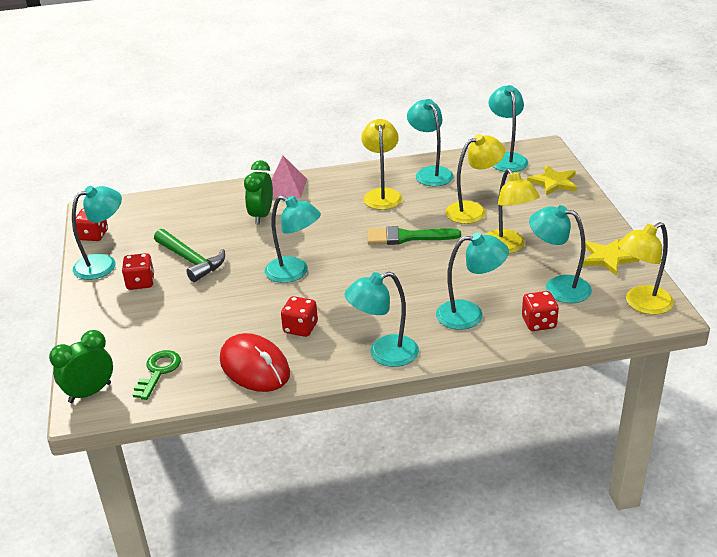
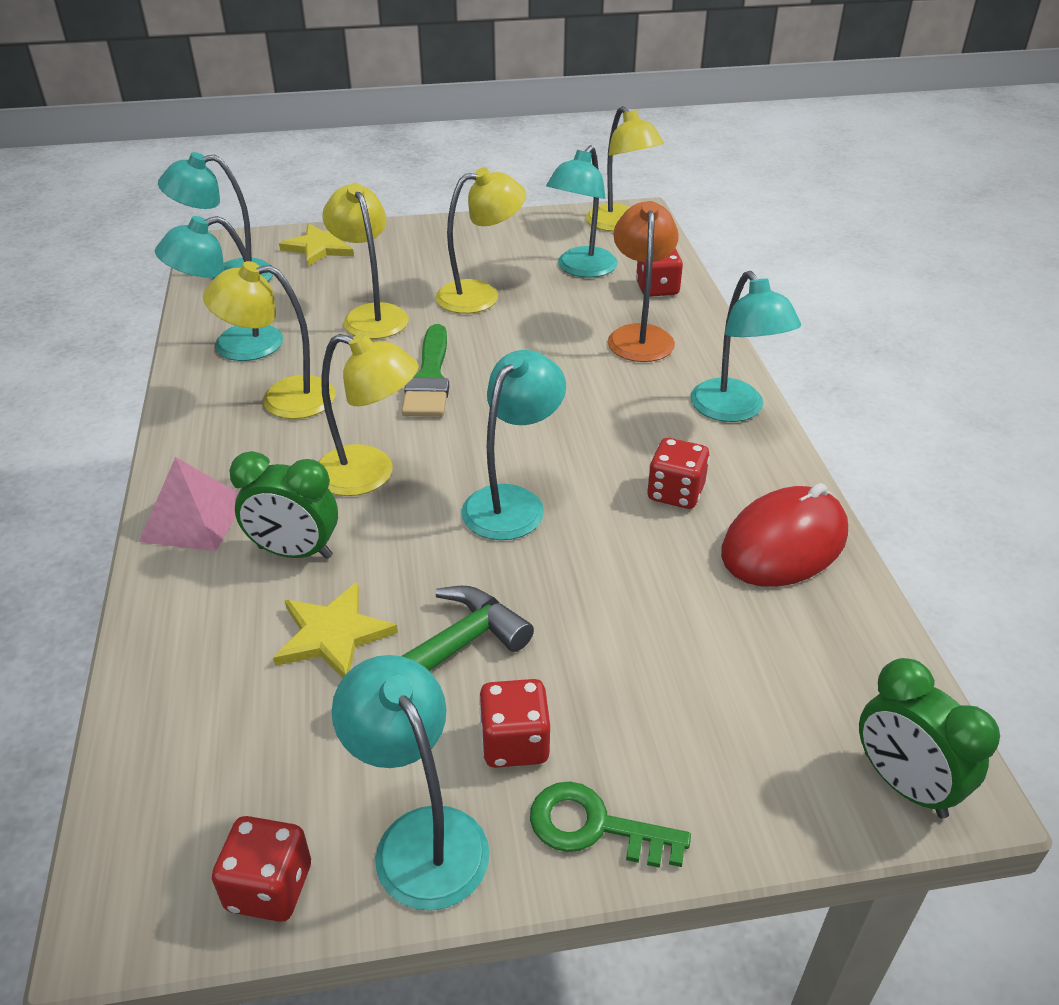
camera: 90 degrees left, 5 degrees up
(158, 372) = (818, 675): green key -> green key (595, 826)
(317, 228) = (370, 475): none -> yellow lamp
(470, 315) = (640, 336): turquoise lamp -> orange lamp
(607, 258) = (522, 232): yellow star -> yellow star (333, 634)

